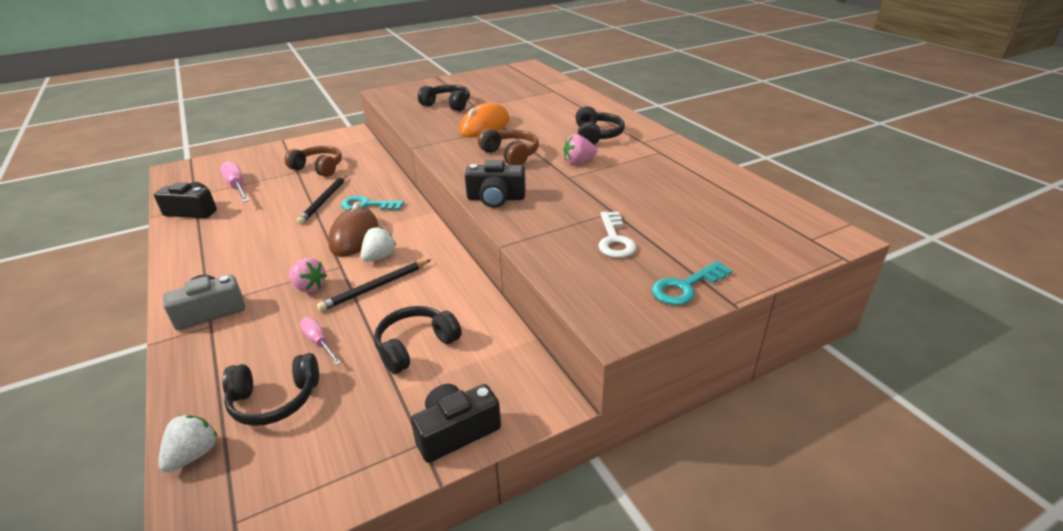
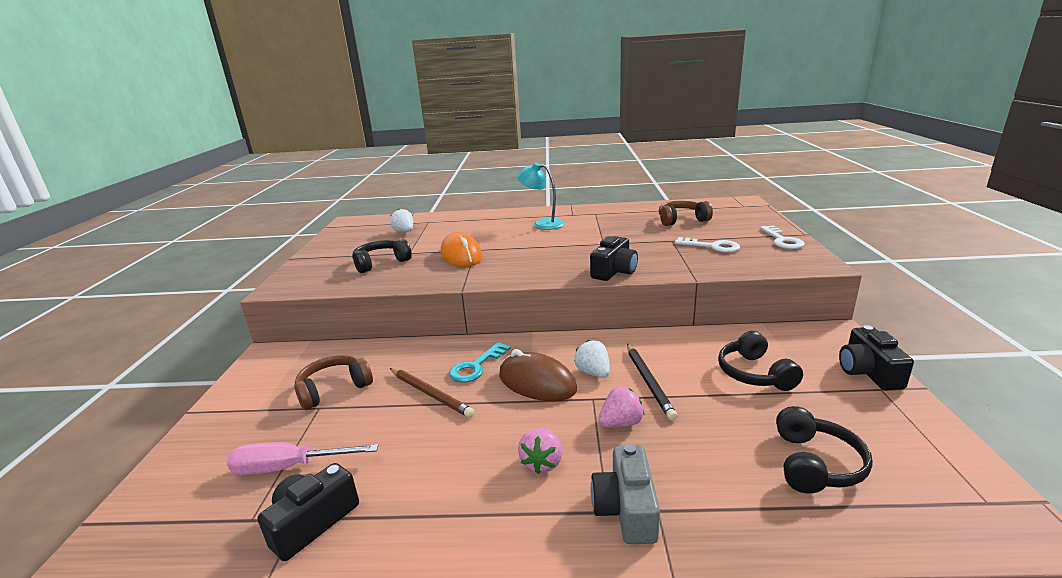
camera: 60 degrees left, 10 degrees down
(193, 455) = (898, 530): white strawberry -> white strawberry (404, 232)
(319, 342) = (728, 427): pink screwdriver -> none
(324, 201) = (430, 394): black pencil -> brown pencil
(511, 155) = (538, 255): brown headphones -> brown headphones (681, 220)
(578, 162) = (581, 236): pink strawberry -> pink strawberry (542, 462)
(596, 135) = (542, 224): black headphones -> turquoise lamp
(685, 287) = (782, 240): turquoise key -> white key

